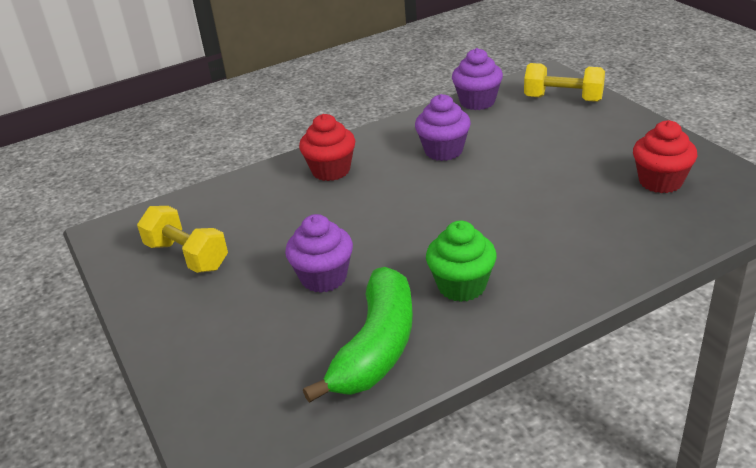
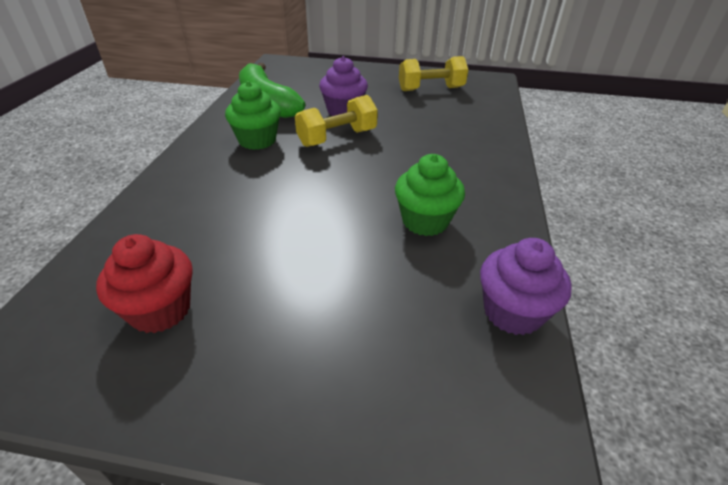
camera: 125 degrees right, 5 degrees up
(331, 170) = (469, 158): red cupcake -> none
(443, 151) = (425, 221): purple cupcake -> green cupcake
(563, 99) = (426, 403): yellow dumbbell -> yellow dumbbell (337, 138)

